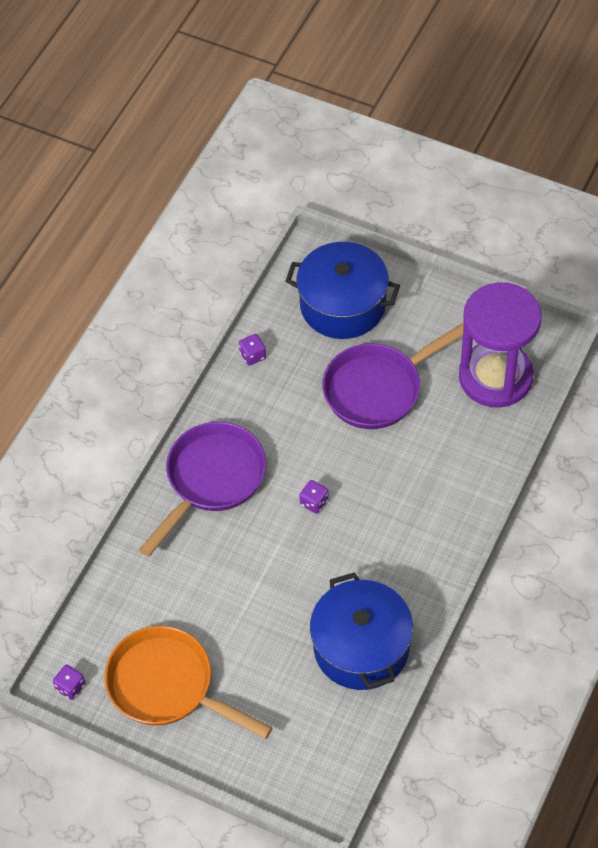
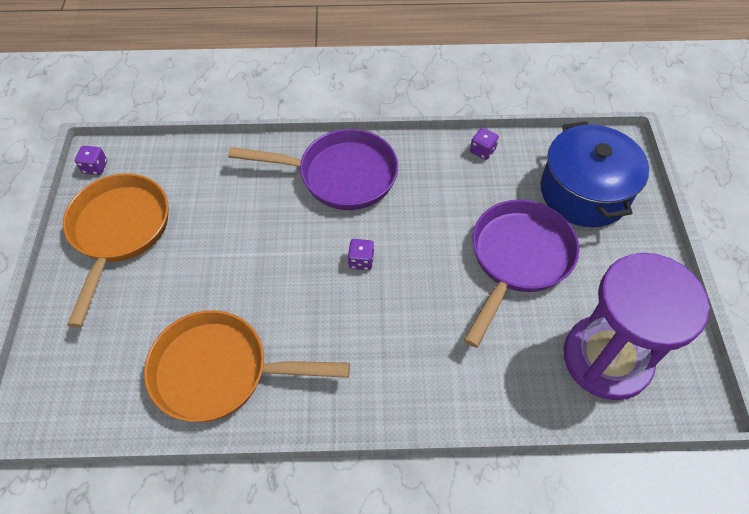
camera: 60 degrees right, 0 degrees up
(361, 647) = (220, 371): blue pot -> orange pan
(379, 388) = (517, 259): purple pan -> purple pan turned 90 degrees clockwise

